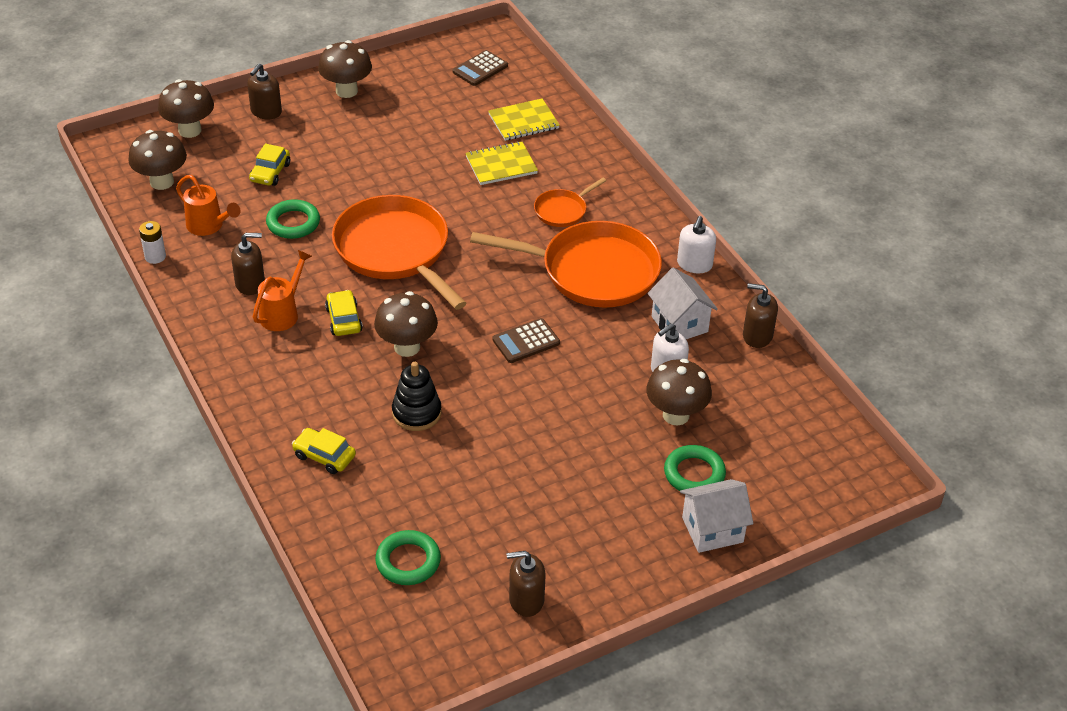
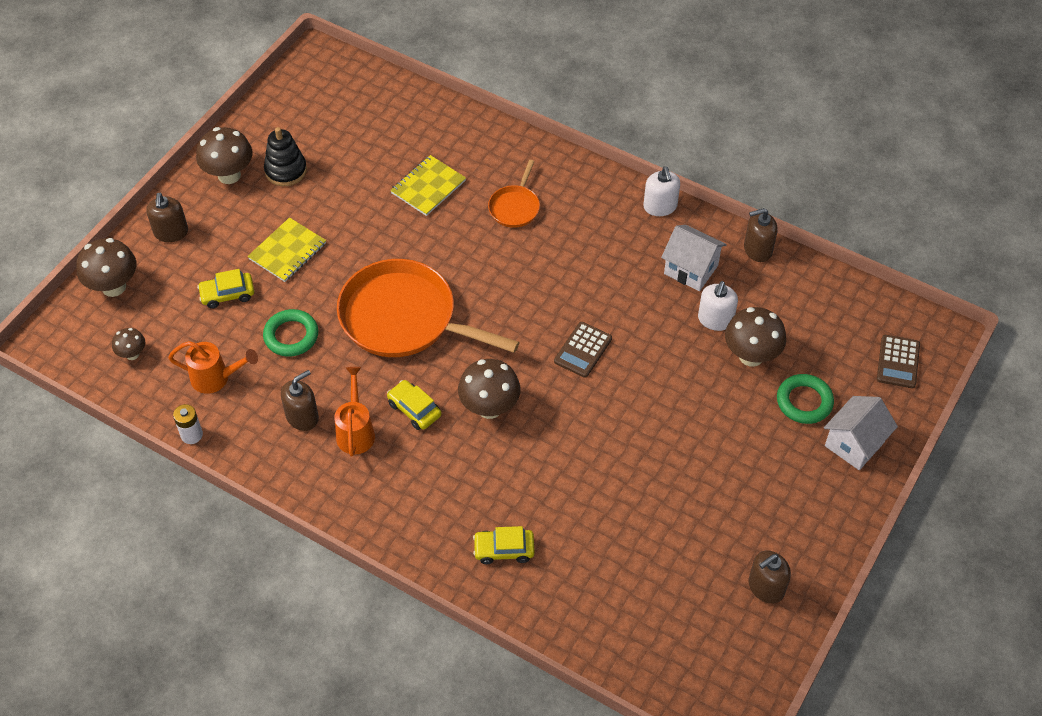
camera: 30 degrees left, 10 degrees up
(162, 182) = (132, 354): brown mushroom -> brown mushroom, size x0.55
(270, 172) = (227, 294): yellow car -> yellow car turned 90 degrees clockwise
(408, 561) = (649, 607): green ring -> none
(416, 413) = (547, 466): black stacking toy -> black stacking toy (286, 170)
(480, 69) = (332, 96): brown calculator -> brown calculator (898, 362)
(523, 121) = (413, 133): yellow notebook -> yellow notebook (287, 251)
(593, 271) = (586, 254): orange pan -> none

